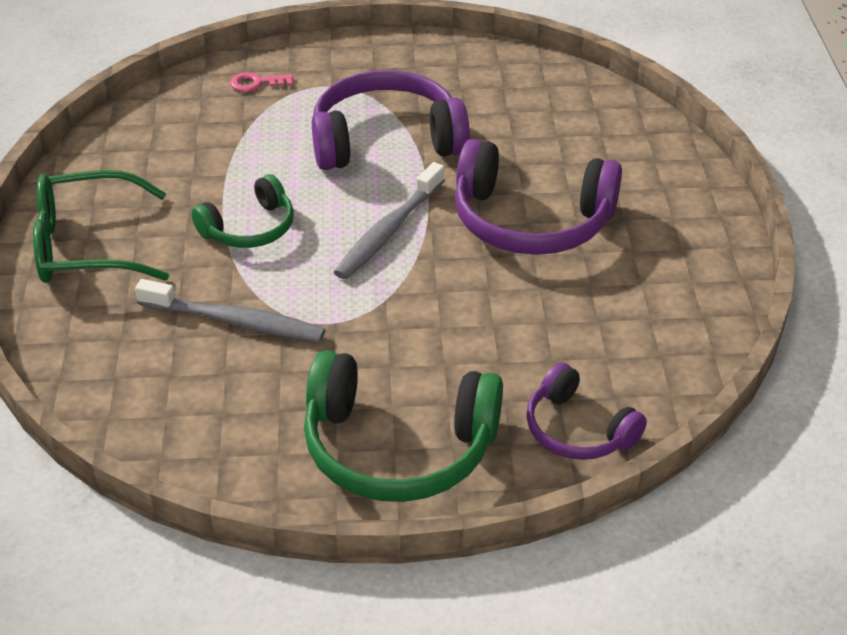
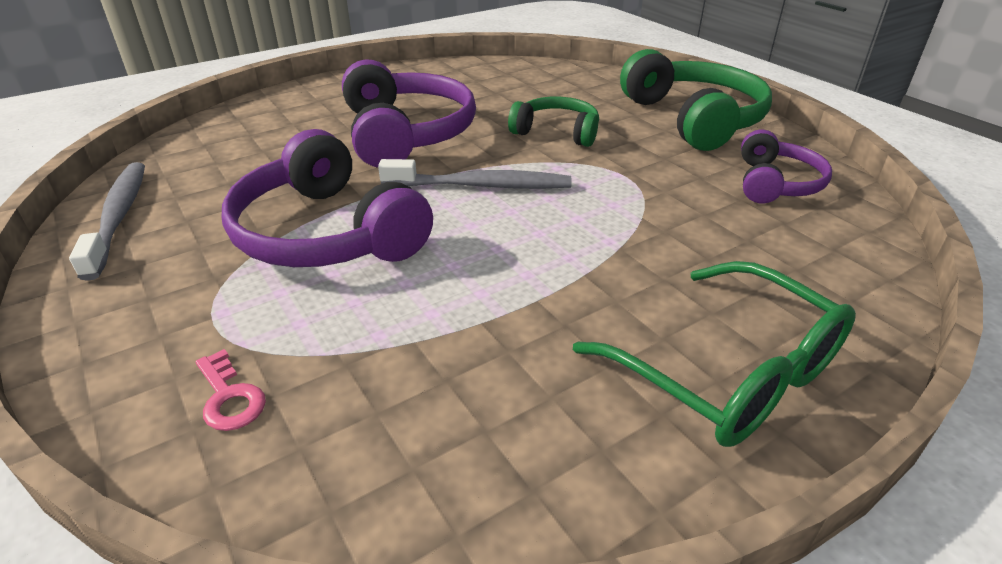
camera: 120 degrees left, 5 degrees down
(235, 321) = (685, 216): grey toothbrush -> grey toothbrush (119, 217)
(250, 228) = (558, 261): green headphones -> green headphones (557, 132)
(577, 430) = (599, 80): purple headphones -> purple headphones (775, 183)

